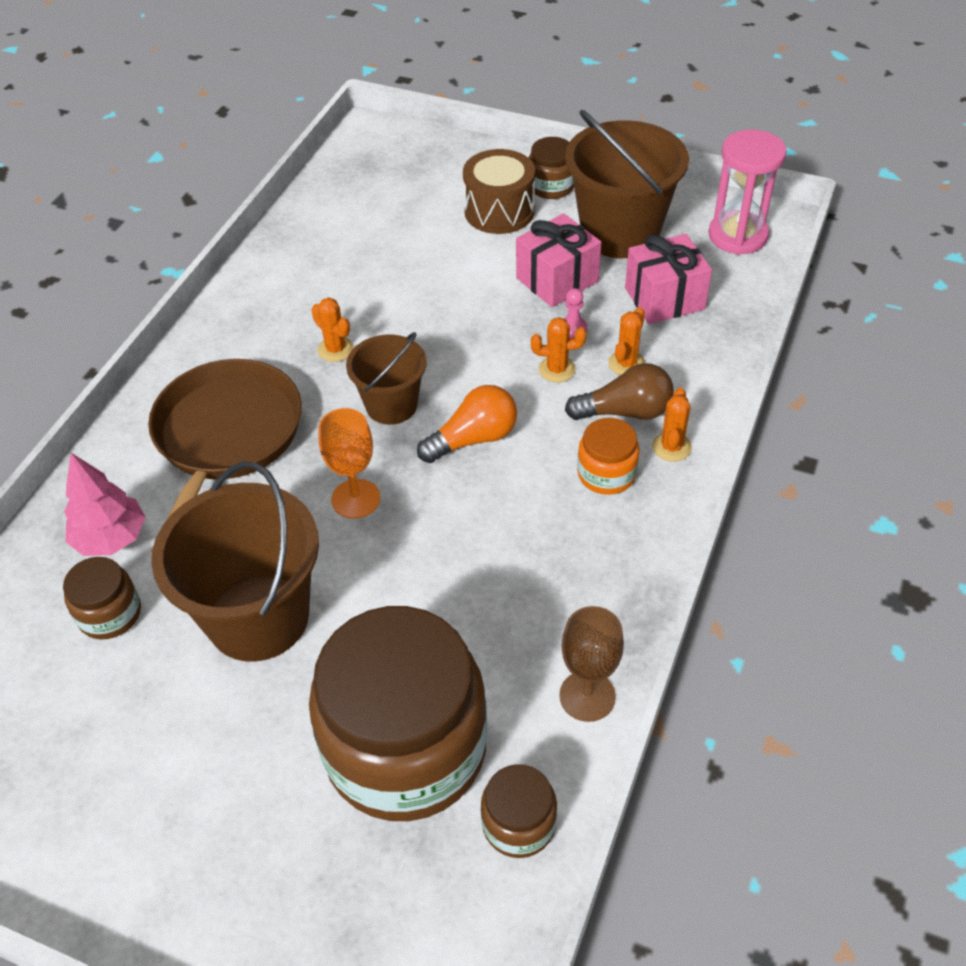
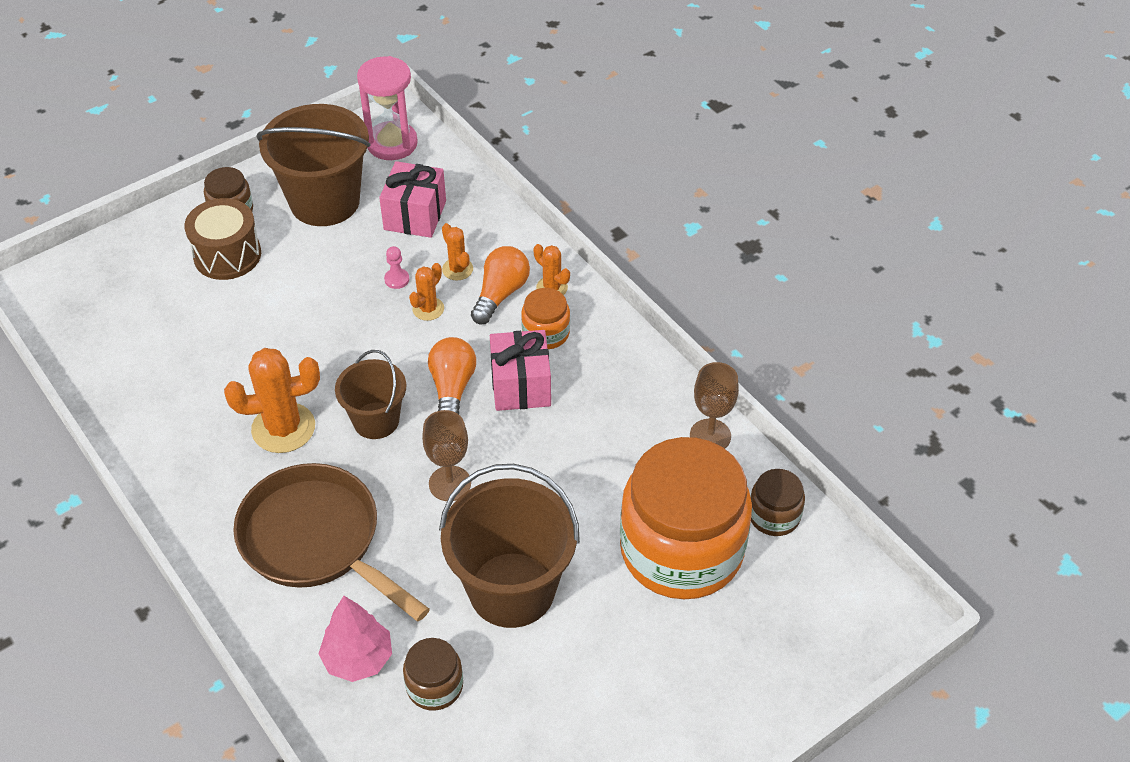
camera: 60 degrees left, 0 degrees up
(335, 349) = (283, 428): orange cactus -> orange cactus, size x1.86
(356, 499) = (450, 483): orange goblet -> brown goblet
(405, 748) = (681, 549): brown jar -> orange jar
(557, 280) = (338, 261): pink gift -> pink gift (521, 385)
(625, 412) = (500, 294): brown light bulb -> orange light bulb

